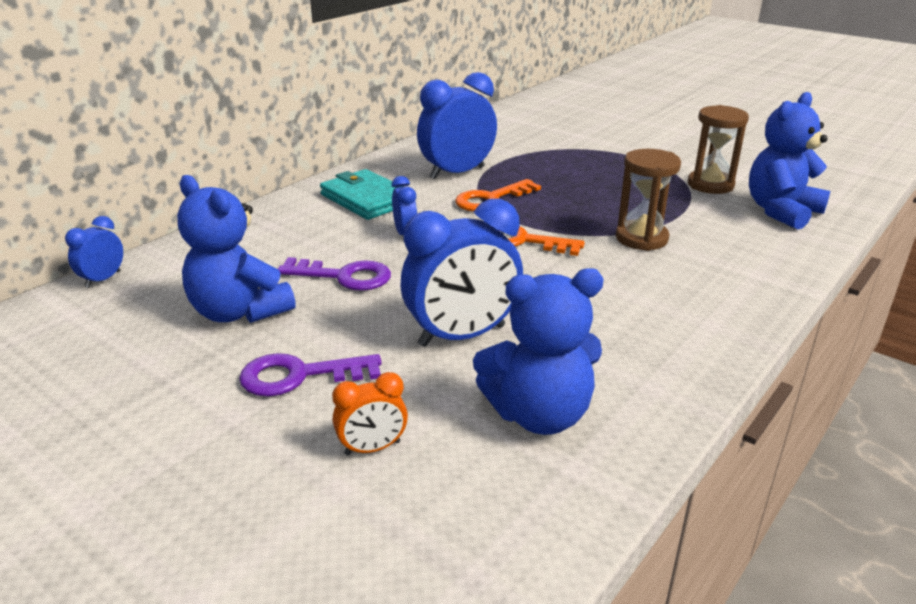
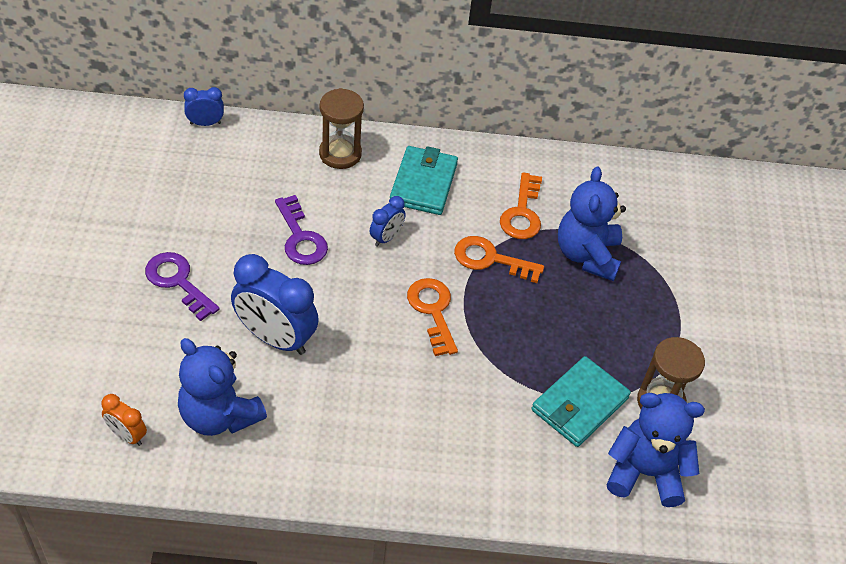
camera: 50 degrees right, 20 degrees up
(239, 312) = (220, 212): blue teddy bear -> blue teddy bear (587, 255)
(372, 448) = (138, 352): orange clock -> orange clock (127, 435)
(457, 173) = (522, 213): blue clock -> orange key
(641, 238) = (502, 386): brown hourglass -> brown hourglass (340, 154)
(688, 214) = (579, 404): none -> turquoise wallet

